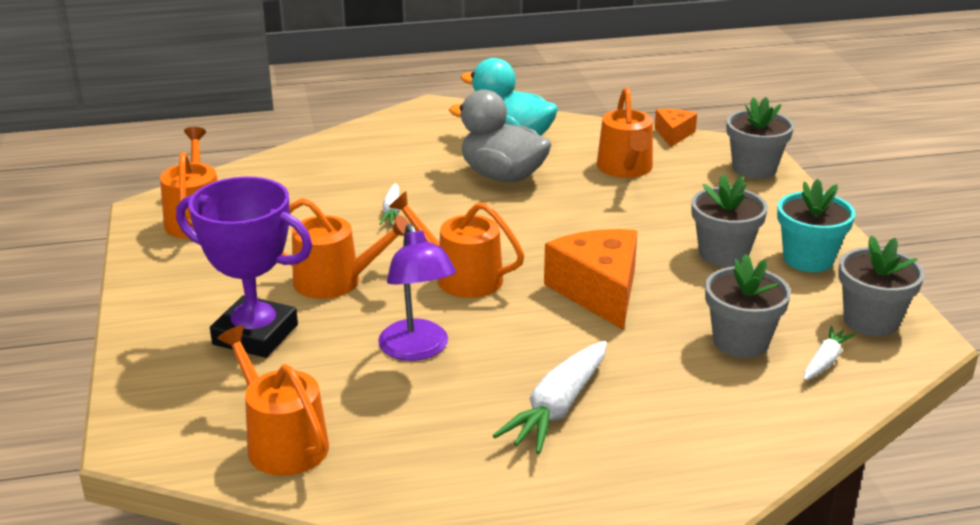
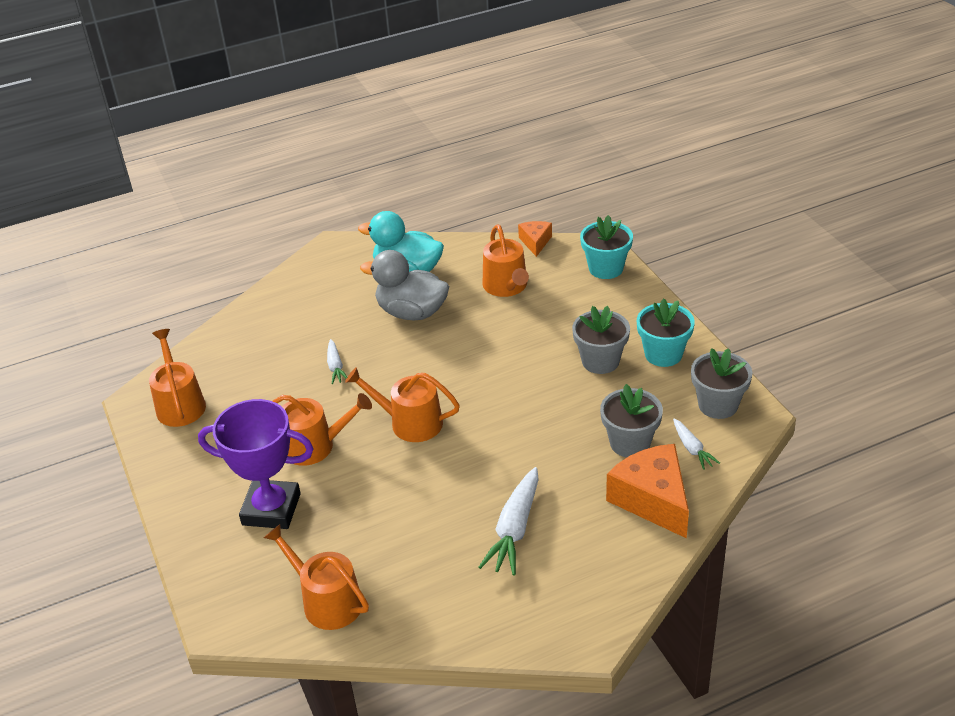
camera: 10 degrees left, 10 degrees up
(417, 350) = (398, 498): purple lamp -> none
(598, 291) = (516, 416): orange cheese -> orange cheese (652, 500)
(754, 169) = (606, 268): grey flower pot -> turquoise flower pot
(825, 361) = (692, 448): white carrot -> white carrot turned 135 degrees clockwise

